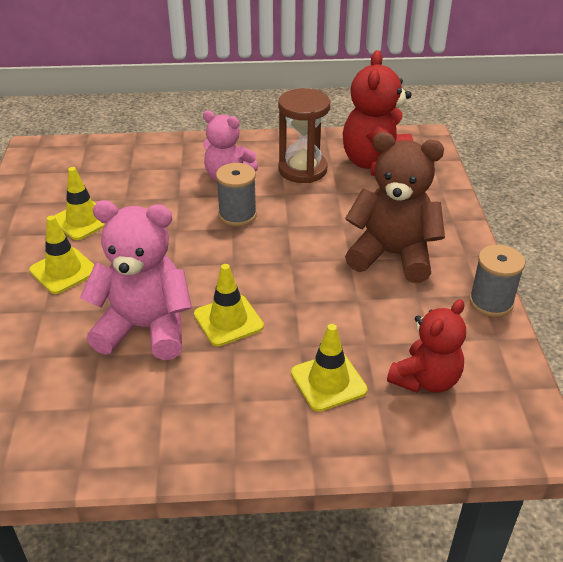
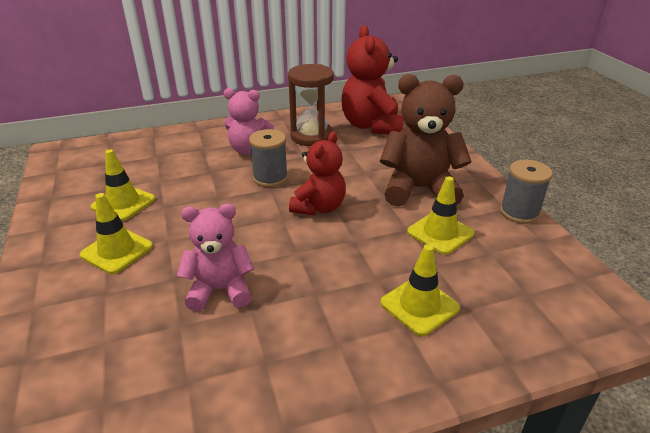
camera: 15 degrees left, 5 degrees down
(145, 328) = (220, 290): pink teddy bear -> pink teddy bear, size x0.66
(228, 320) = (300, 267): yellow traffic cone -> yellow traffic cone (440, 233)
(425, 380) = (504, 286): red teddy bear -> red teddy bear (319, 207)

